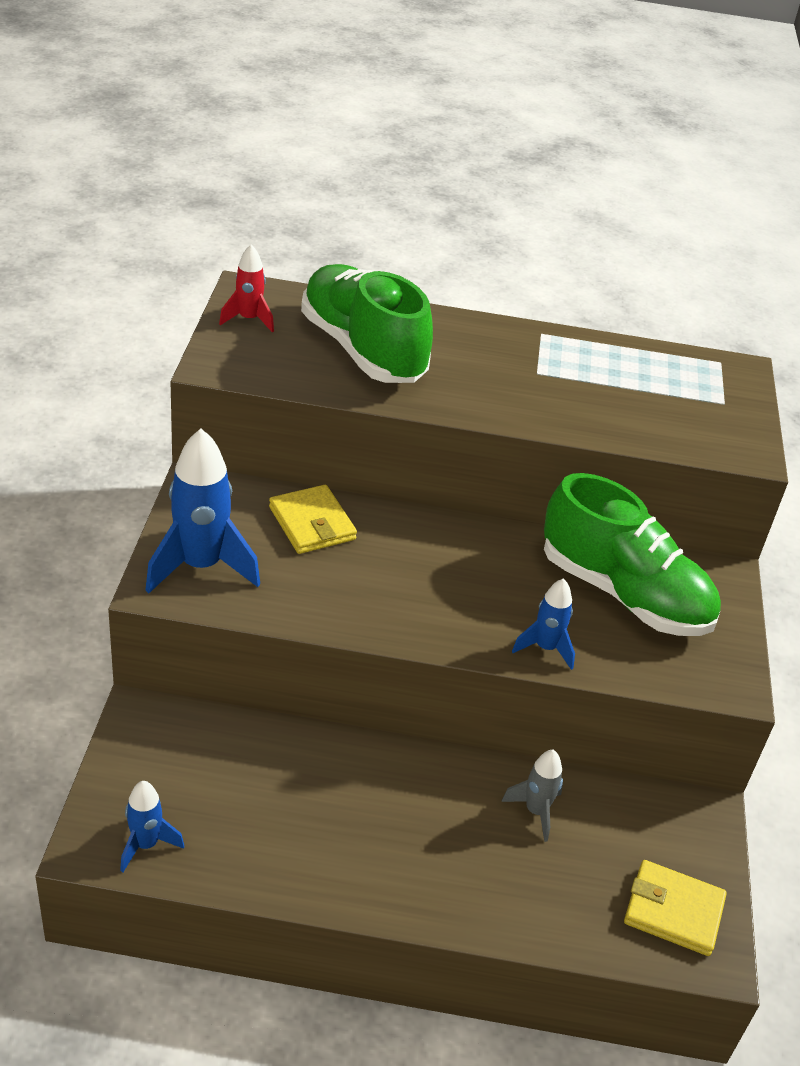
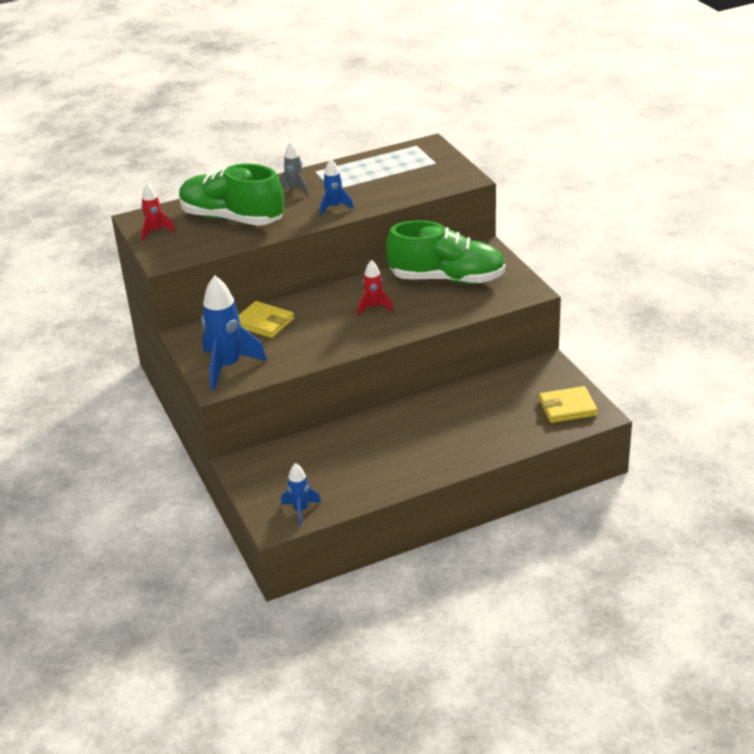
camera: 25 degrees left, 5 degrees down
(479, 583) = (374, 307): none -> red rocket
(535, 811) = (472, 403): grey rocket -> grey rocket (295, 189)
(545, 648) = (432, 318): blue rocket -> blue rocket (334, 207)

